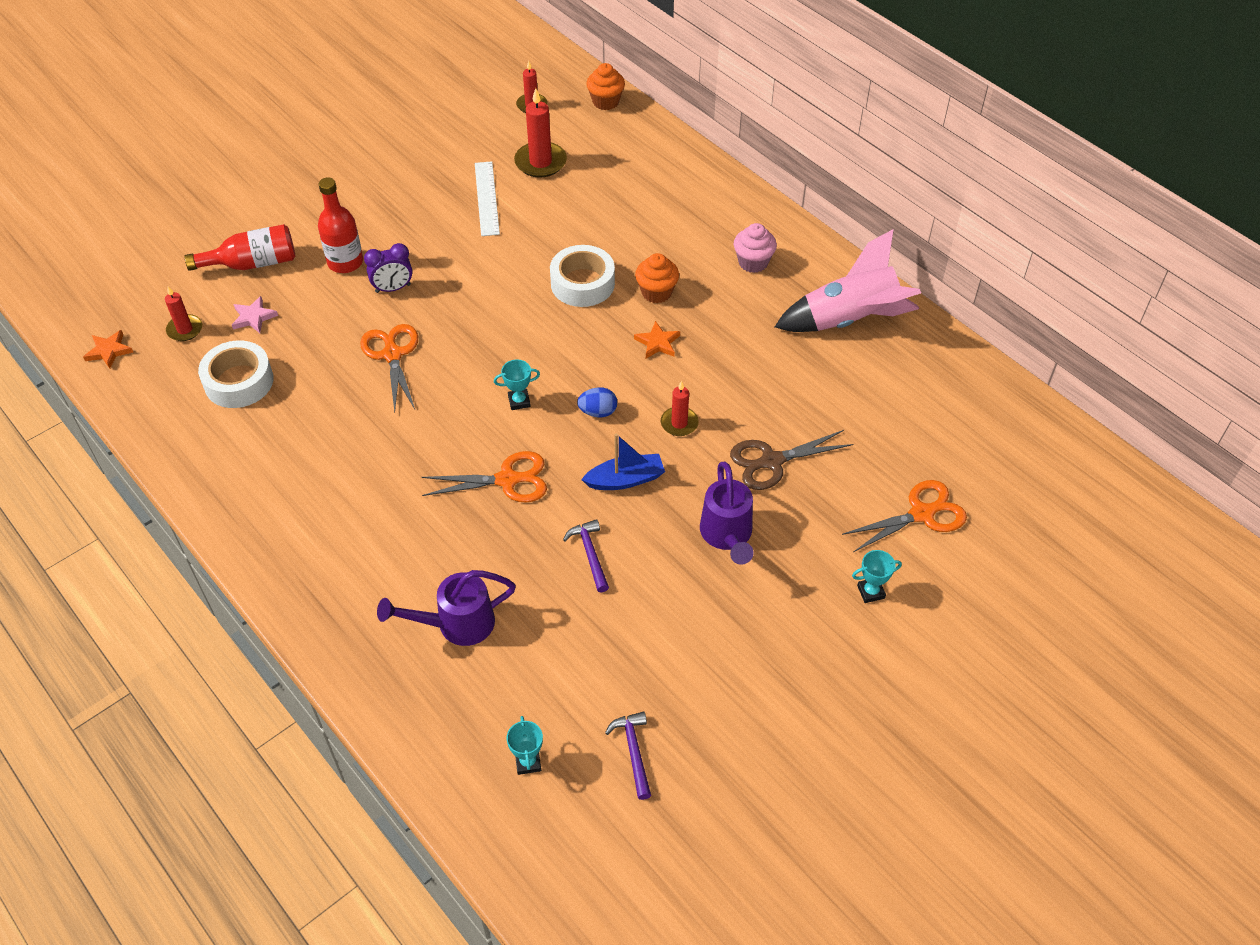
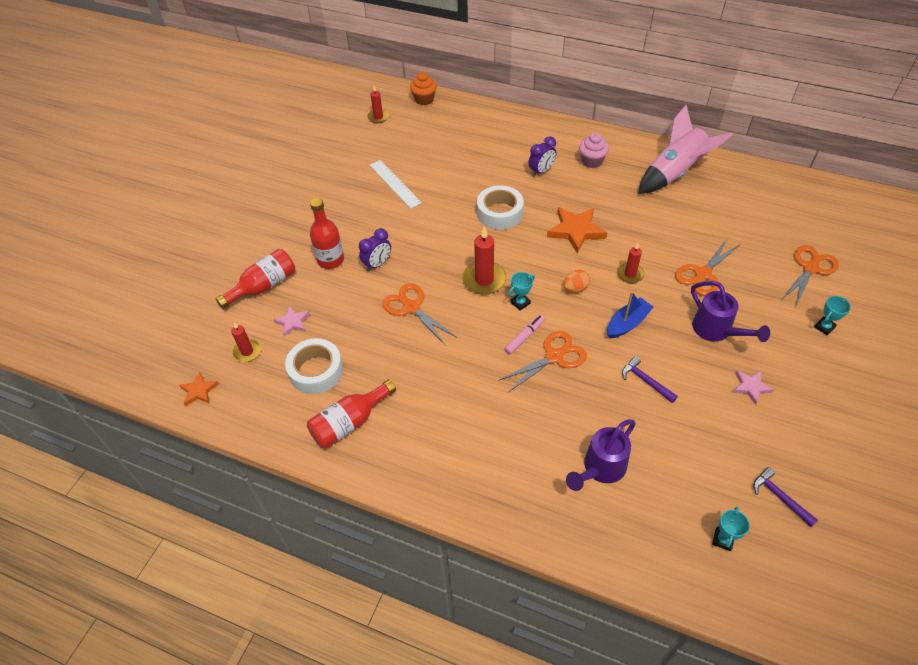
camera: 25 degrees left, 0 degrees up
(232, 452) = (349, 423): none -> red bottle
(492, 443) = (524, 337): none -> pink marker
(528, 762) = (723, 539): turquoise trophy -> turquoise trophy turned 60 degrees clockwise
(540, 162) = (412, 149): red candle -> red candle (484, 280)
(598, 412) = (575, 288): blue egg -> orange egg
(656, 292) = (550, 201): orange cupcake -> none
(657, 343) = (576, 231): orange star -> orange star, size x1.78
(677, 250) = (541, 171): none -> purple clock
(710, 618) = (750, 387): none -> pink star
(772, 461) = (703, 274): brown scissors -> orange scissors

